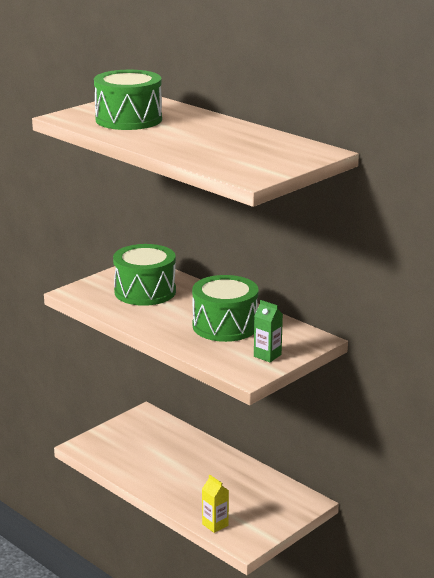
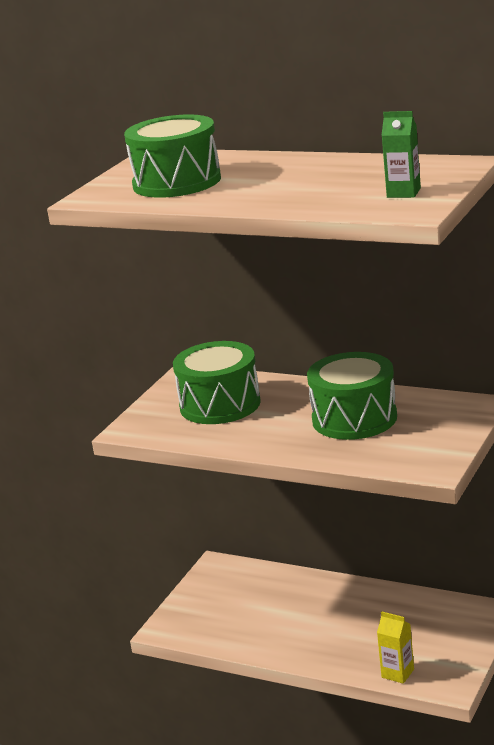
camera: 15 degrees left, 0 degrees up
(267, 355) = (436, 439): green carton -> green carton (403, 193)

